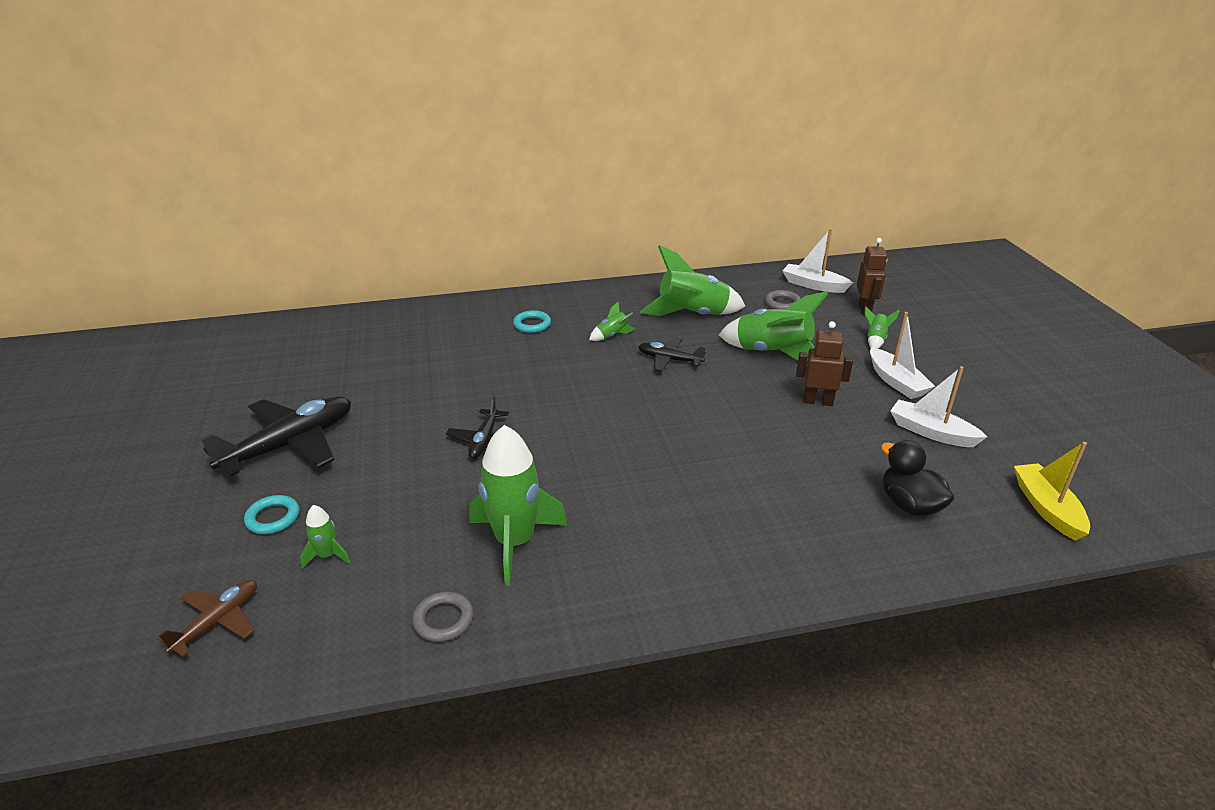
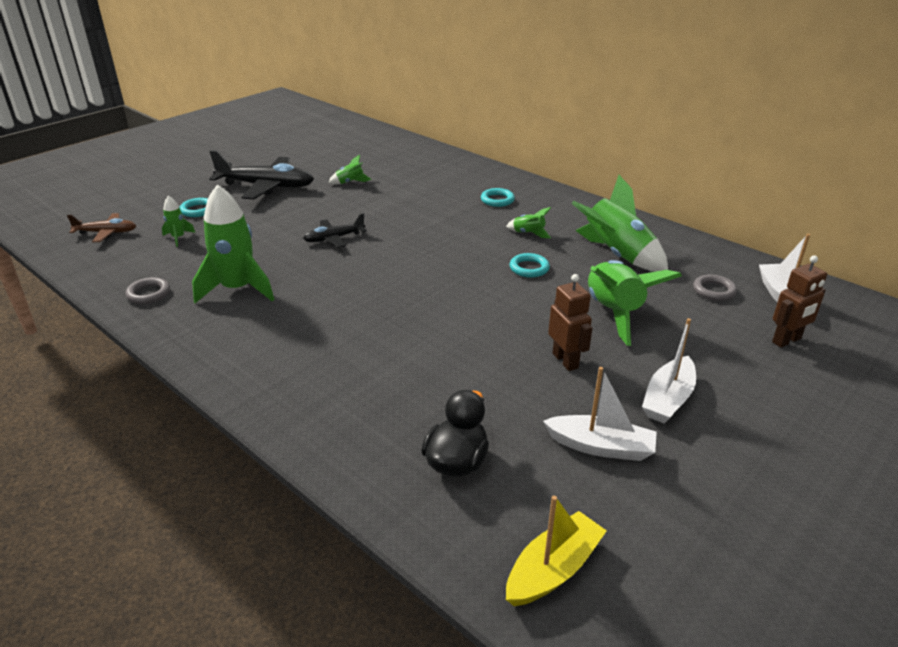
camera: 55 degrees right, 0 degrees up
(669, 360) = (529, 268): black plane -> turquoise ring
(875, 340) = (733, 364): green rocket -> green rocket (350, 182)
(931, 432) = (601, 447): white boat -> white boat turned 105 degrees clockwise

